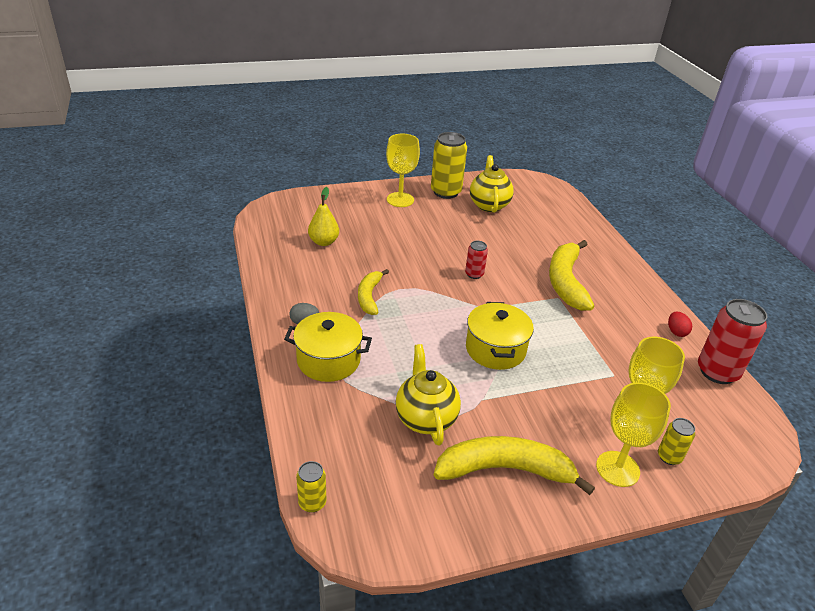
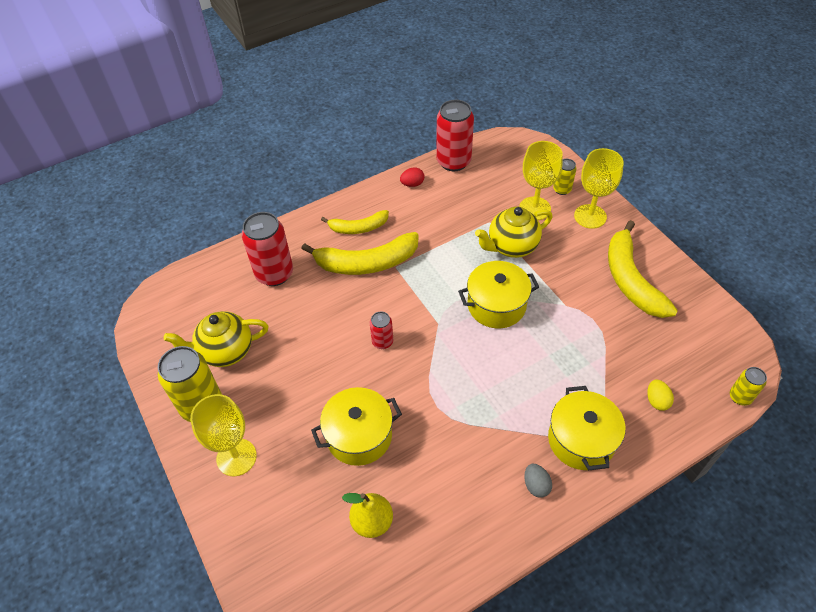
camera: 100 degrees left, 15 degrees up
(341, 428) = (656, 401): none -> yellow egg
(369, 296) = (463, 433): yellow banana -> yellow banana (358, 228)
(392, 248) = (359, 436): none -> yellow pot
(425, 418) = (610, 341): yellow teapot -> yellow teapot (511, 247)
(561, 234) = (274, 274): none -> red can

